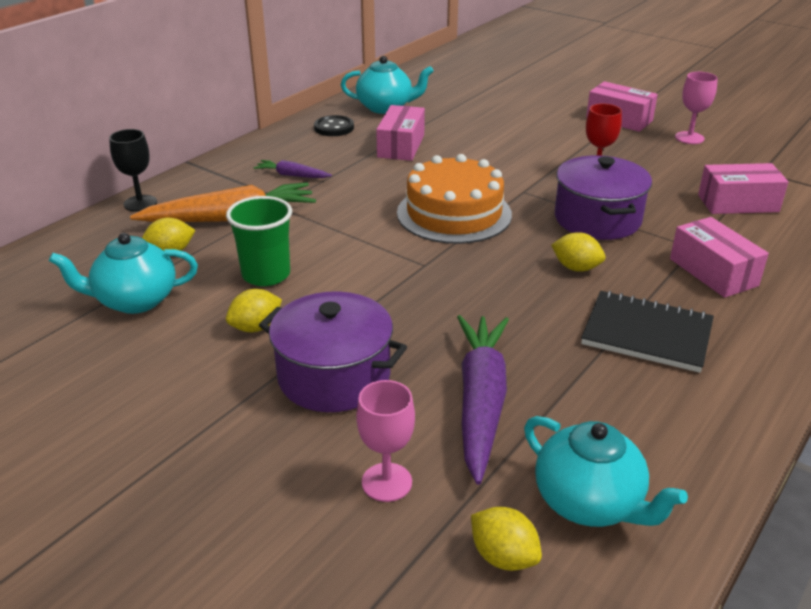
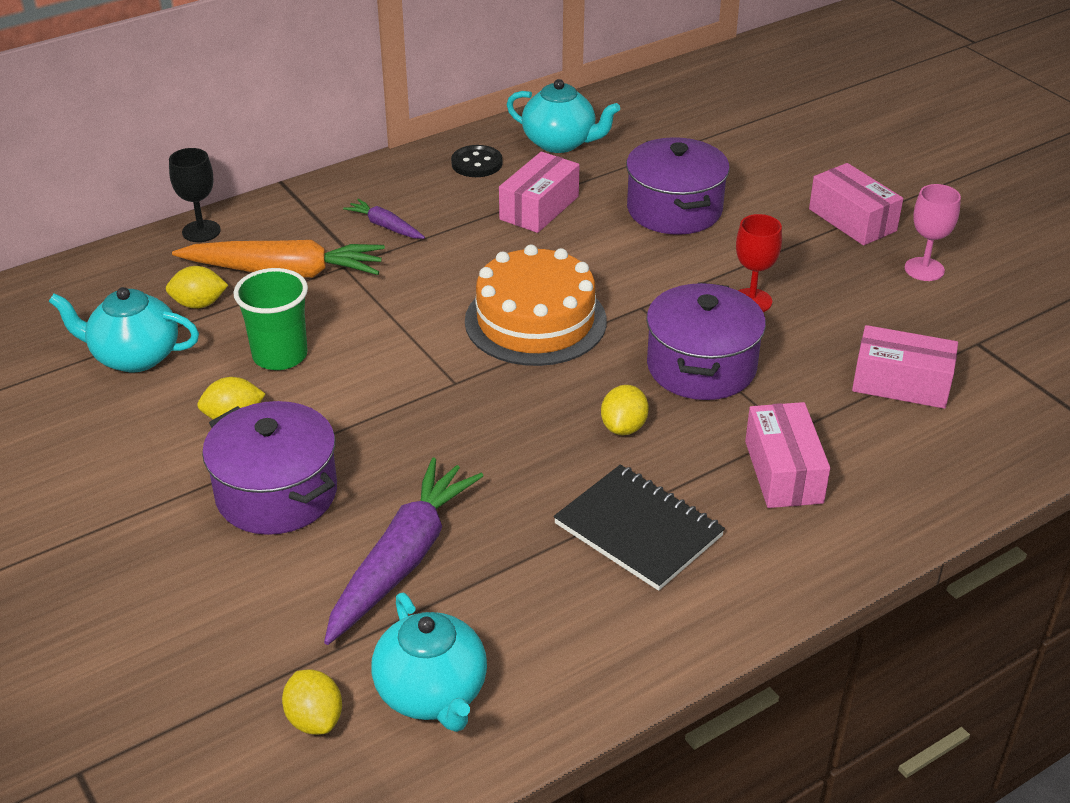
camera: 20 degrees right, 5 degrees up
(386, 482) = (257, 618): pink goblet -> none
(497, 132) = (674, 209): none -> purple pot
(576, 268) = (623, 427): yellow lemon -> yellow lemon turned 60 degrees clockwise

